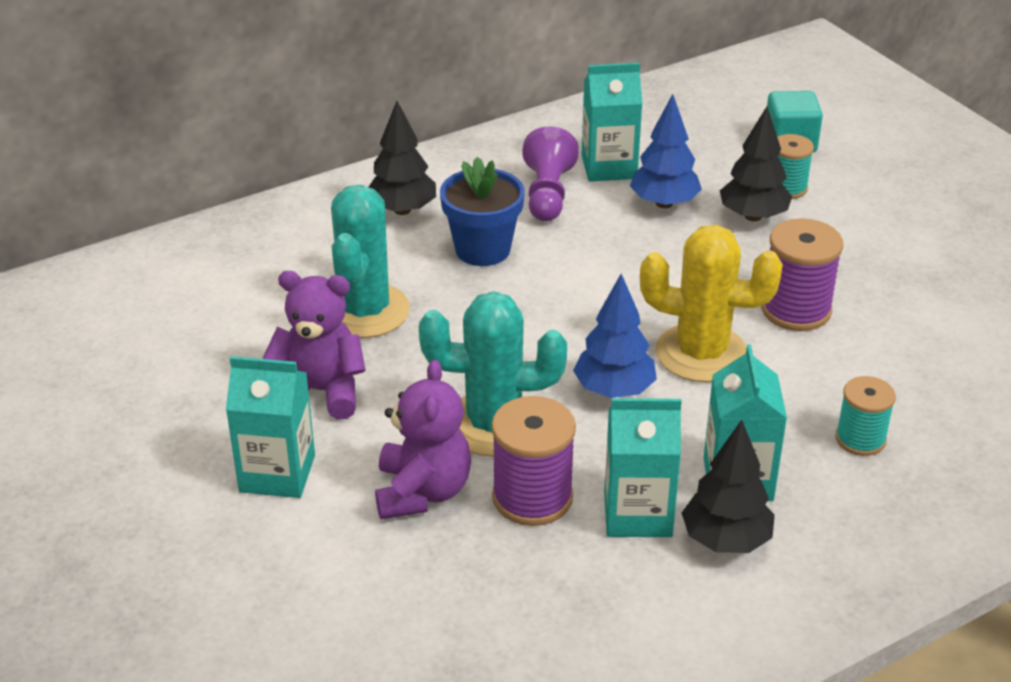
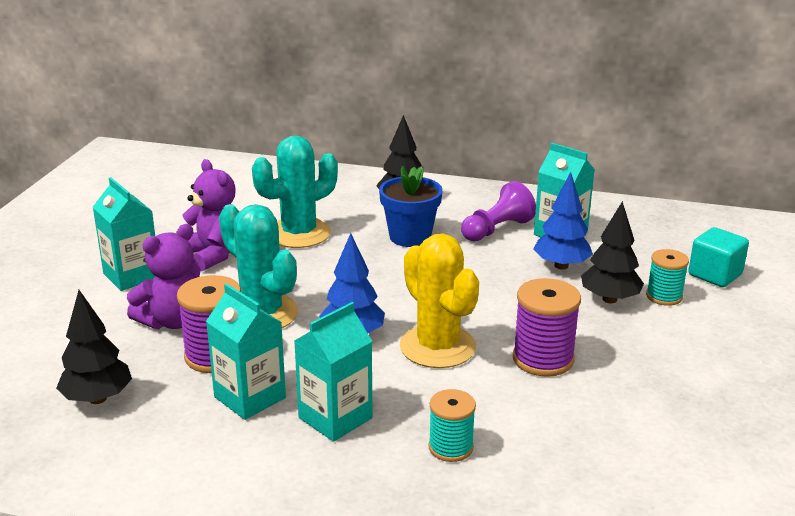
camera: 45 degrees right, 10 degrees down
(725, 540) = (269, 441): black tree -> black tree (98, 398)

